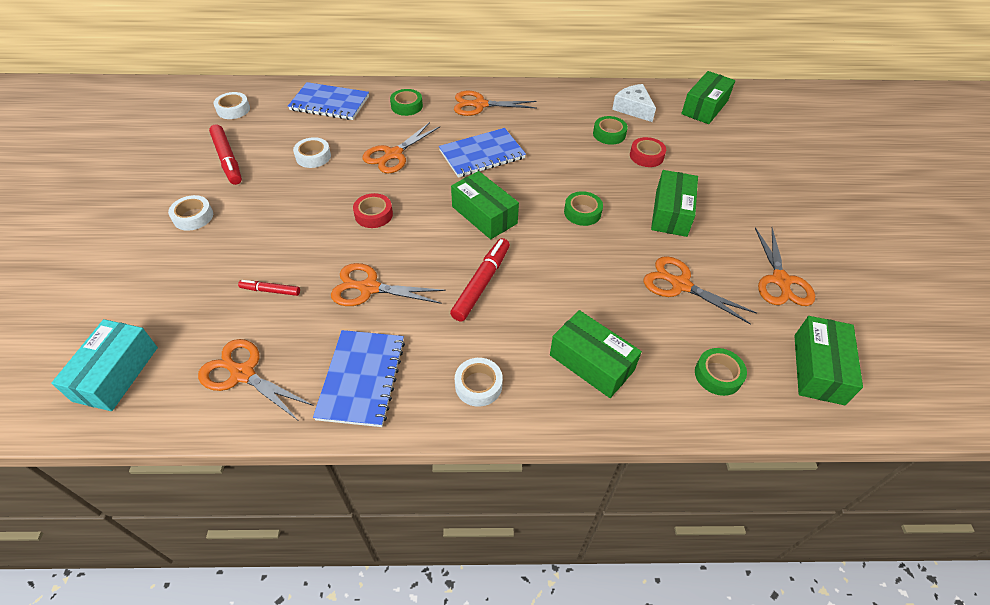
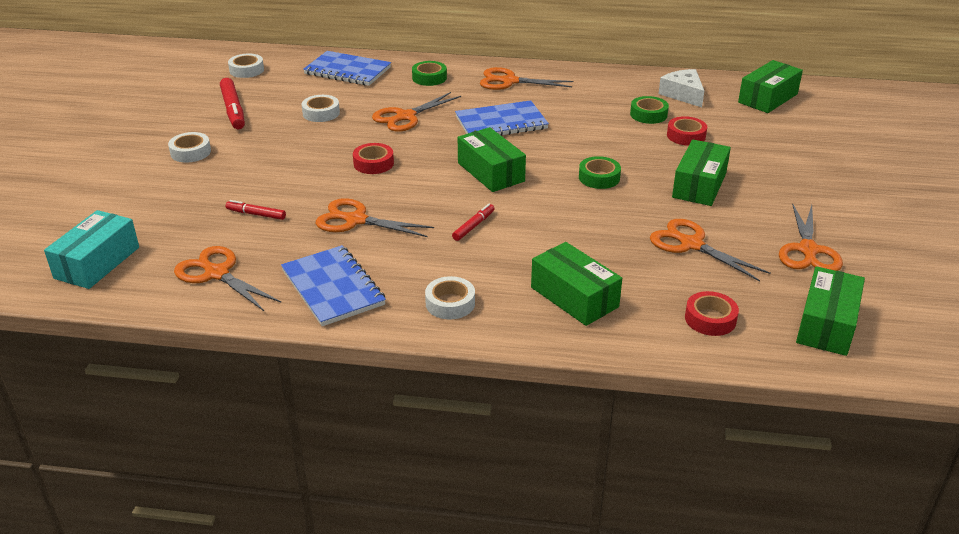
camera: 10 degrees right, 15 degrees down
(362, 379) = (333, 288): blue notebook -> blue notebook turned 45 degrees counterclockwise
(481, 283) = (473, 226): red marker -> red marker, size x0.56
(718, 375) = (710, 319): green tape -> red tape

